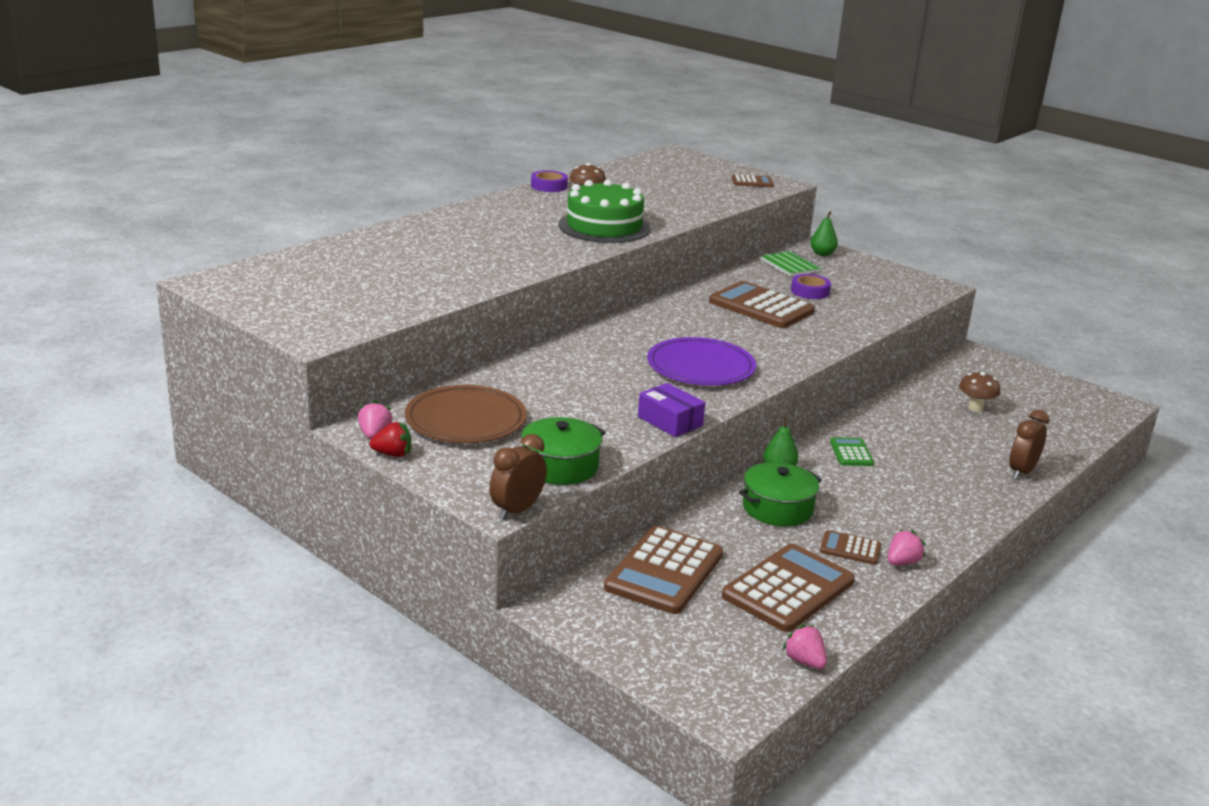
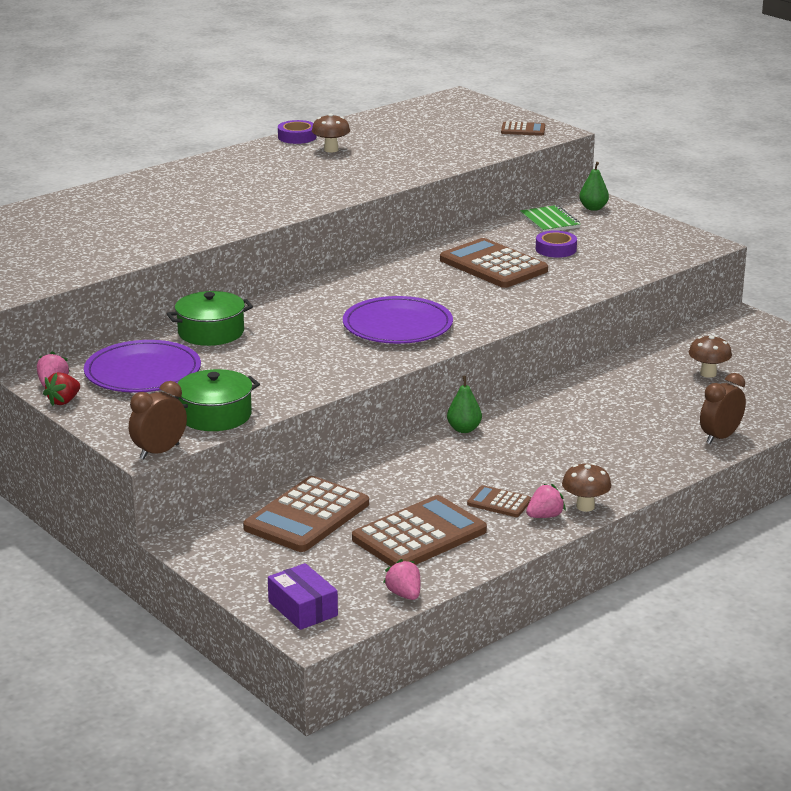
camera: 10 degrees right, 0 degrees up
(393, 454) = (63, 401): red strawberry -> red strawberry turned 120 degrees clockwise
(465, 420) = (143, 372): brown plate -> purple plate
(604, 227) = (334, 181): green cake -> none
(670, 421) = (340, 377): purple box -> purple box (303, 608)
(777, 508) = (444, 465): green pot -> green pot (211, 332)
(851, 453) = (547, 415): green calculator -> none
(935, 550) = (585, 506): none -> brown mushroom

